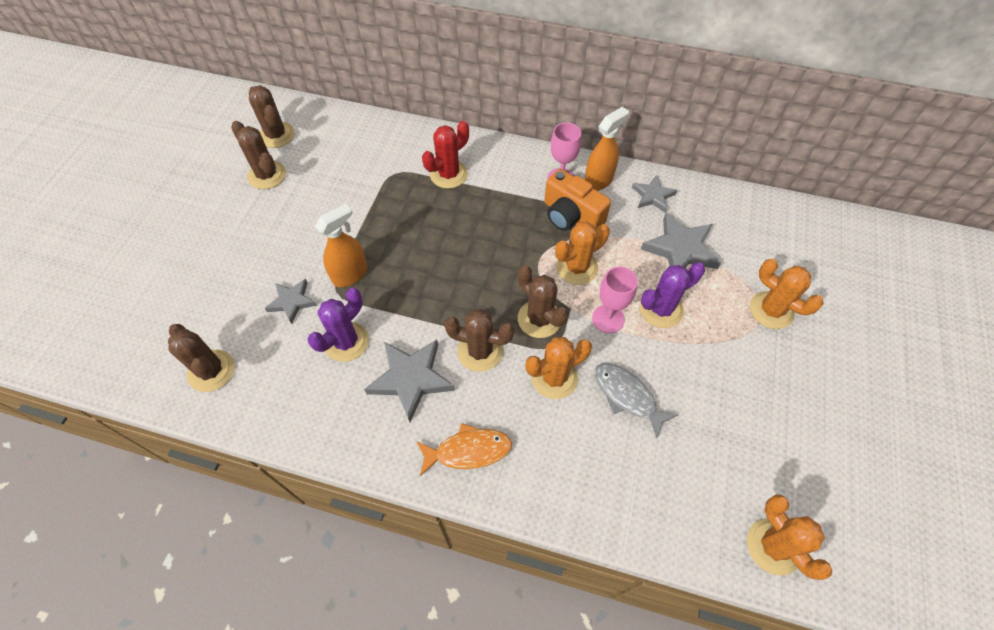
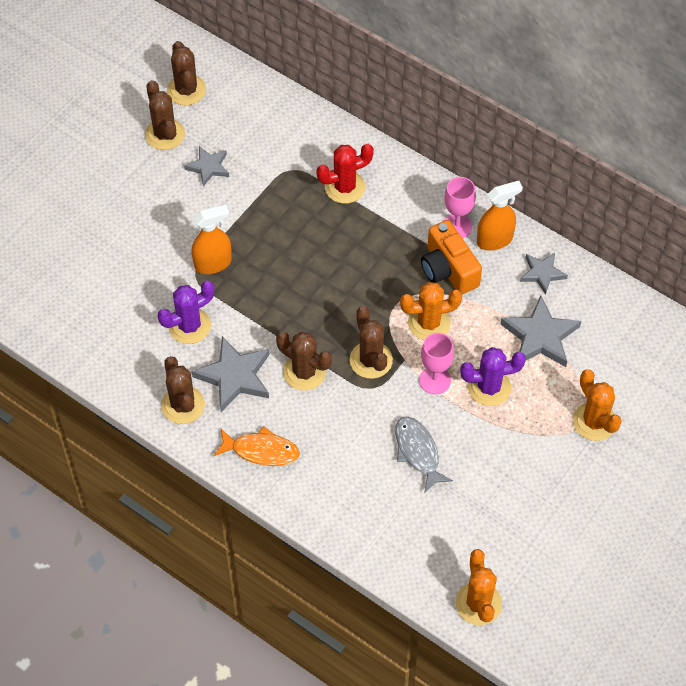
camera: 20 degrees right, 0 degrees up
(211, 371) = (67, 314): brown cactus -> brown cactus (183, 405)
(292, 302) = (152, 273): grey star -> grey star (208, 167)
(554, 378) = (360, 416): orange cactus -> none

